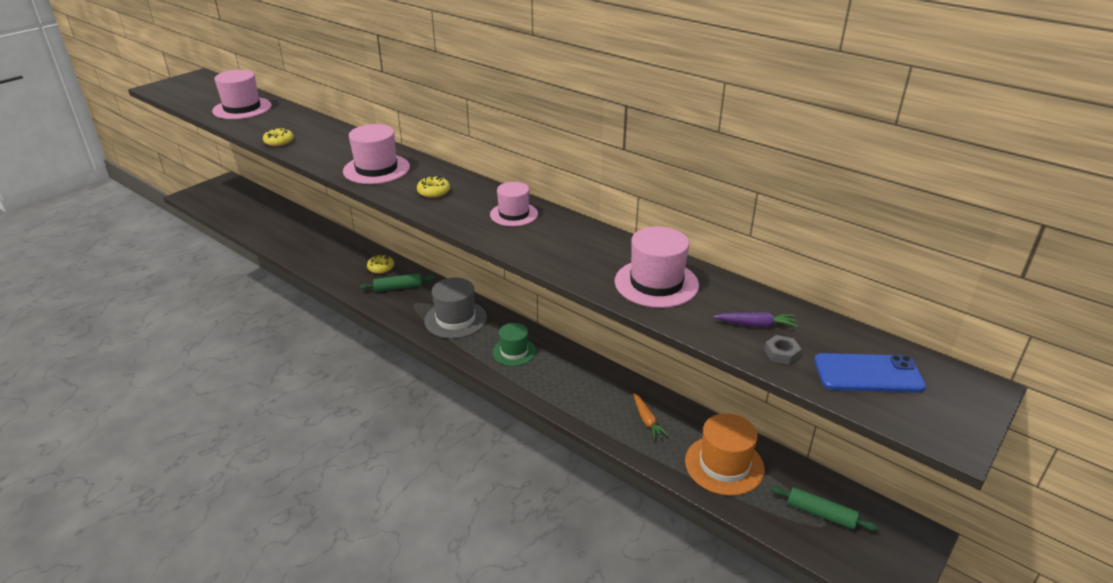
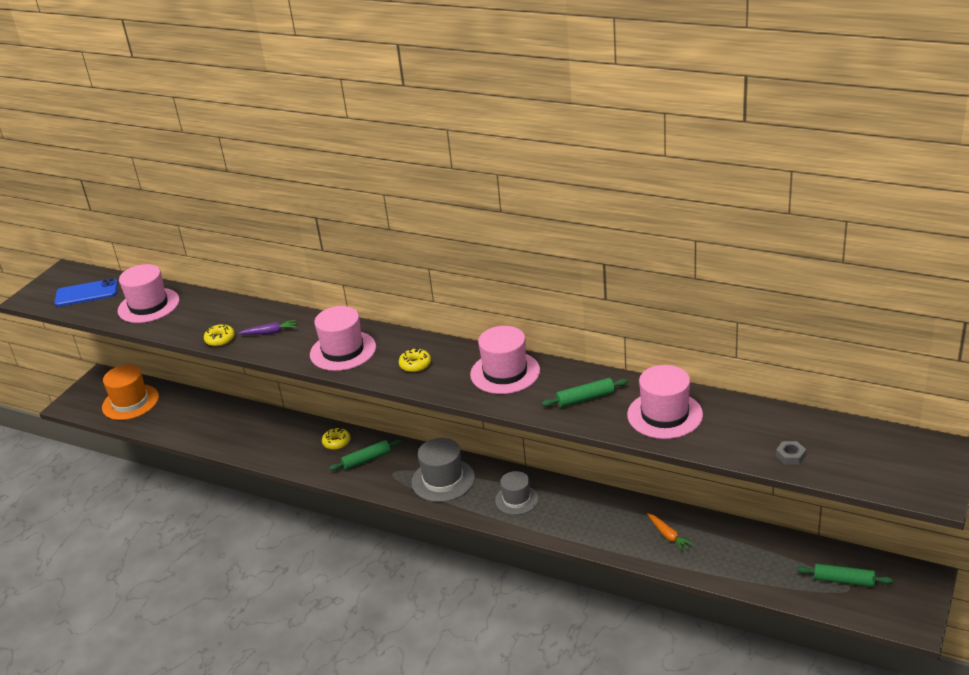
camera: 10 degrees left, 0 degrees up
(514, 214) = (505, 372): pink hat -> pink hat, size x1.52
(514, 352) = (516, 500): green hat -> grey hat
(580, 252) = (585, 398): none -> green rolling pin
(724, 465) = (750, 559): orange hat -> orange hat (130, 402)
(756, 325) = (761, 435): purple carrot -> purple carrot (270, 332)
(868, 374) = (862, 457): blue phone -> blue phone (86, 293)

